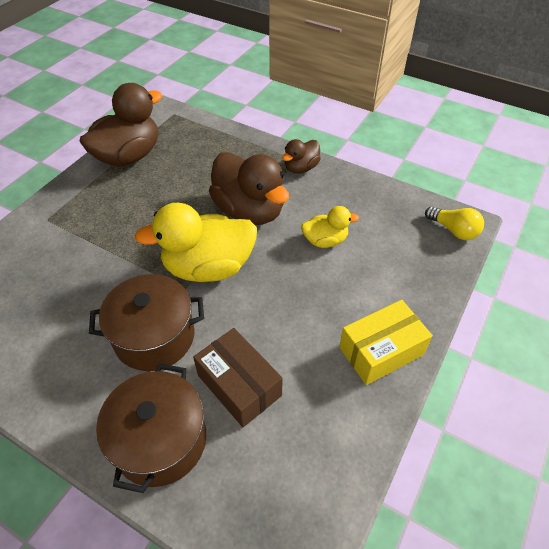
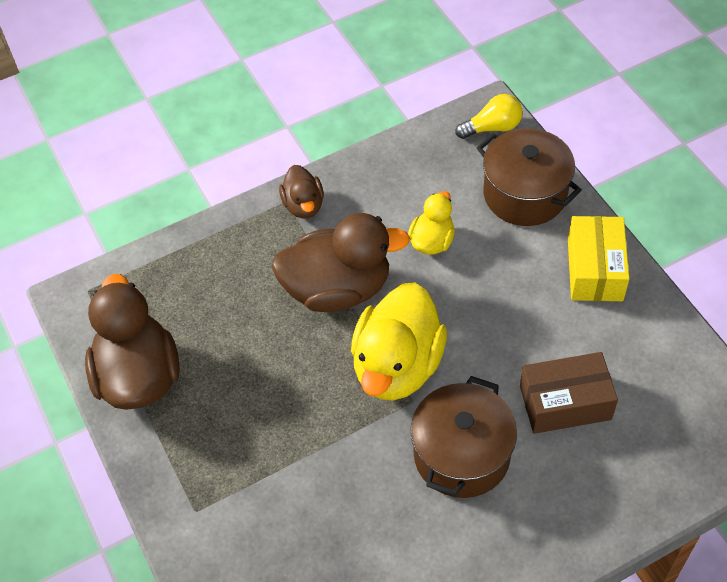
camera: 55 degrees left, 5 degrees up
(160, 440) = (587, 494): brown pot -> brown pot (525, 194)

